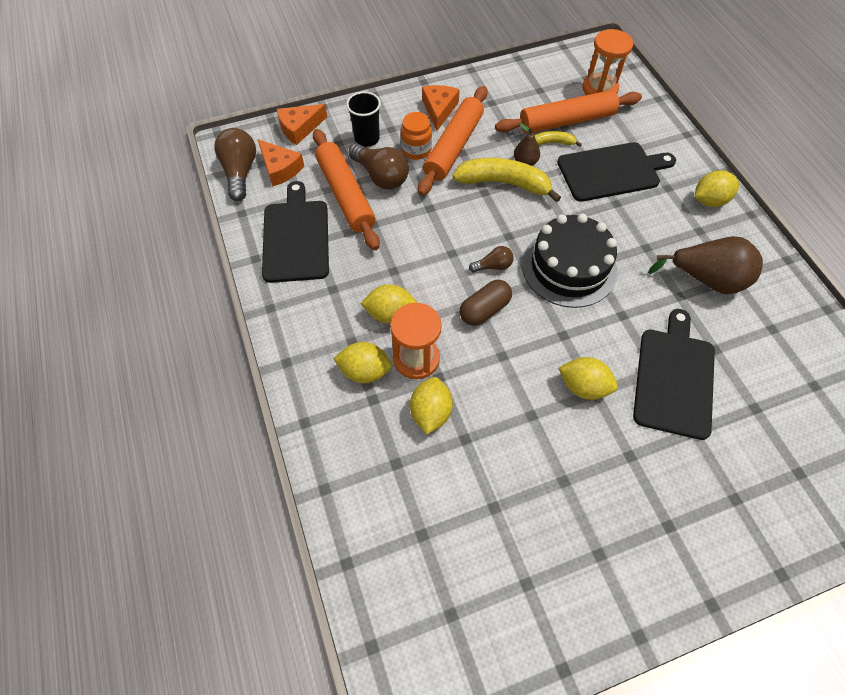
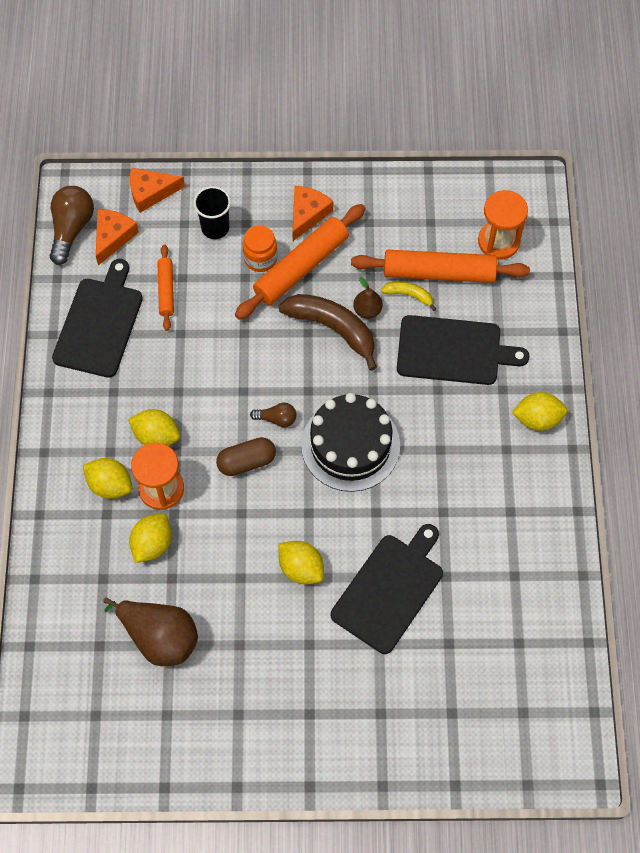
camera: 20 degrees right, 5 degrees up
(280, 168) = (113, 237): orange cheese -> orange cheese turned 135 degrees counterclockwise
(345, 195) = (166, 290): orange rolling pin -> orange rolling pin, size x0.54
(381, 176) = (210, 279): brown light bulb -> none
(504, 183) = (333, 329): yellow banana -> brown banana
(706, 280) = (480, 504): brown pear -> brown pear (159, 637)

